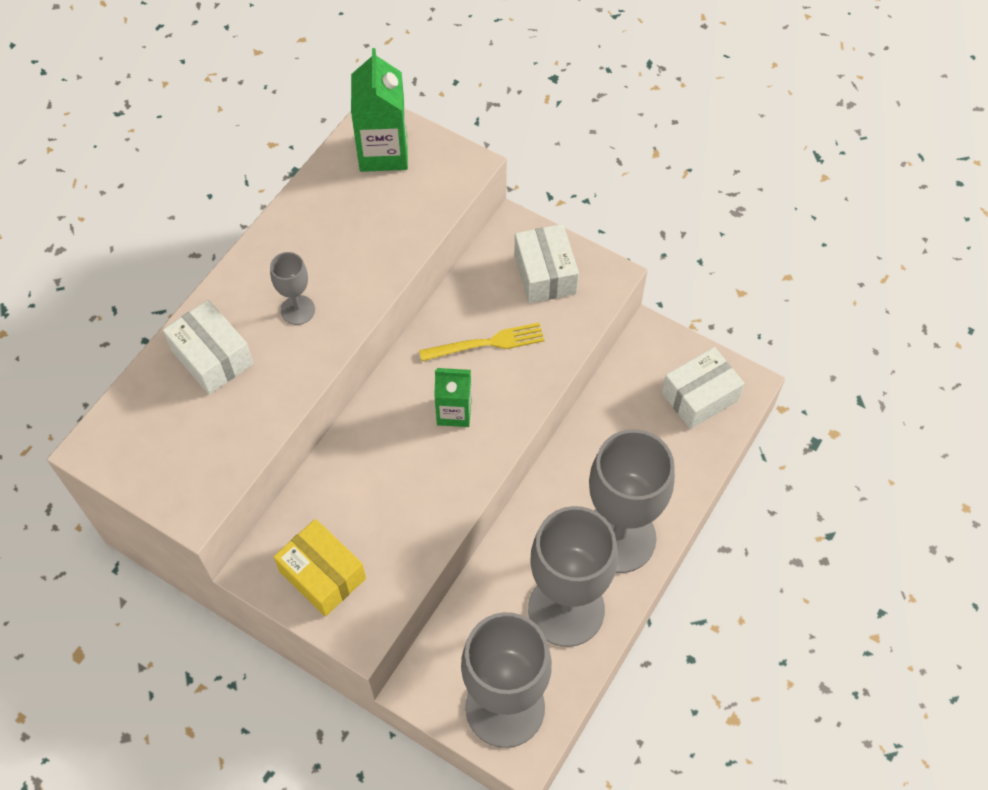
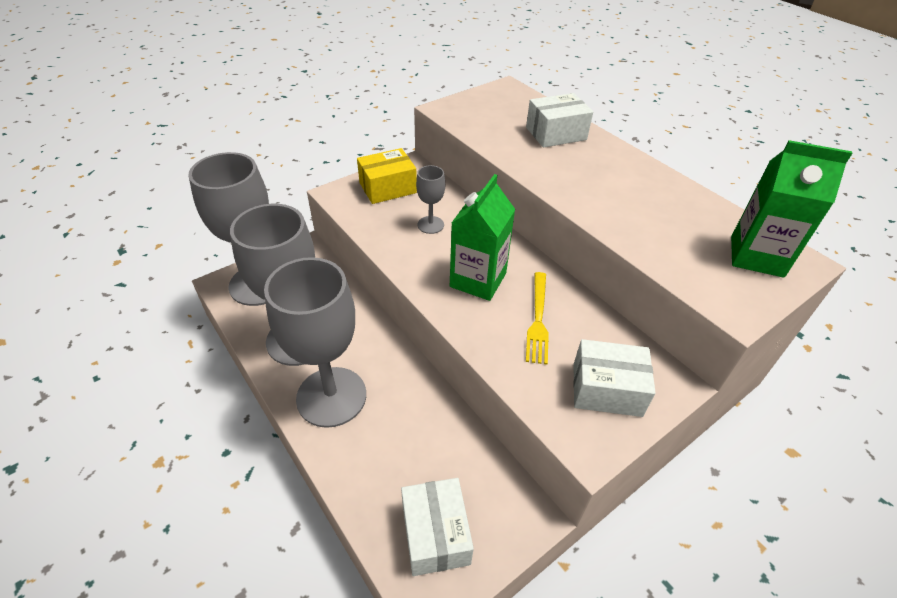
camera: 110 degrees right, 15 degrees down
(298, 310) = (584, 174): grey goblet -> grey goblet (430, 225)
(454, 412) = (478, 280): green carton -> green carton, size x1.56

